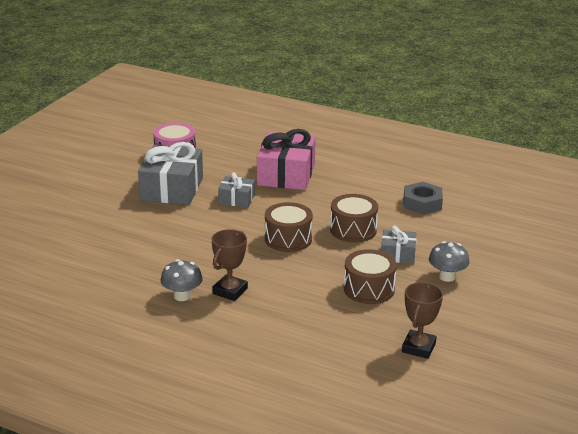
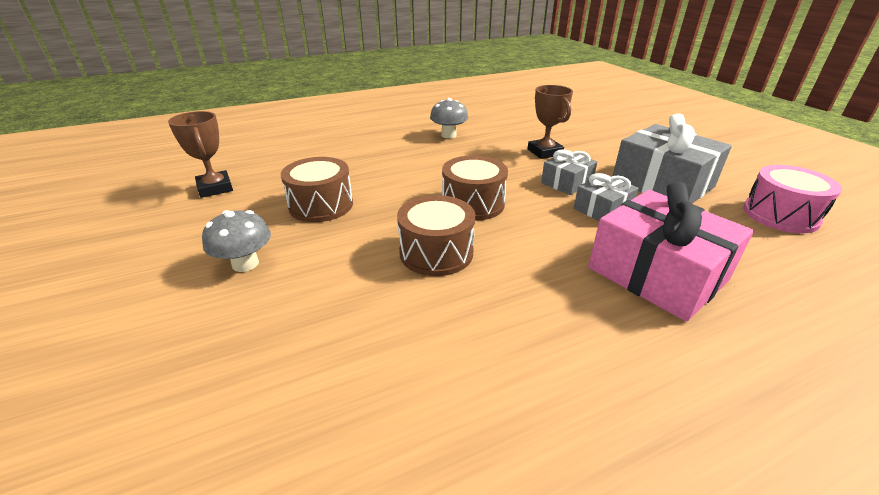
camera: 130 degrees right, 5 degrees up
(230, 291) = (427, 150): brown trophy -> brown trophy (544, 152)
(397, 254) = (340, 255): grey gift -> grey gift (566, 182)
(422, 203) = (422, 371): grey nut -> none

